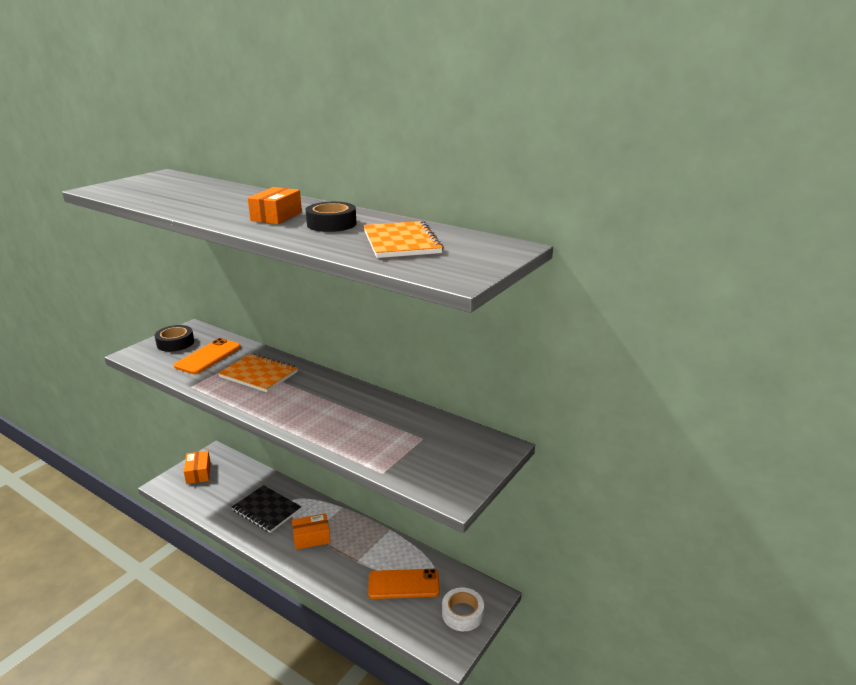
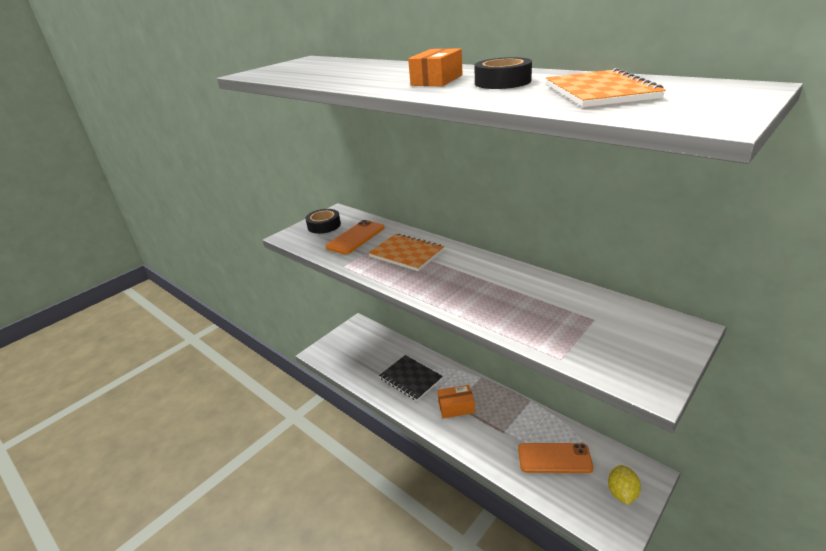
camera: 10 degrees right, 5 degrees up
(198, 473) = (346, 343): orange box -> none
(462, 613) = (622, 493): white tape -> yellow lemon

